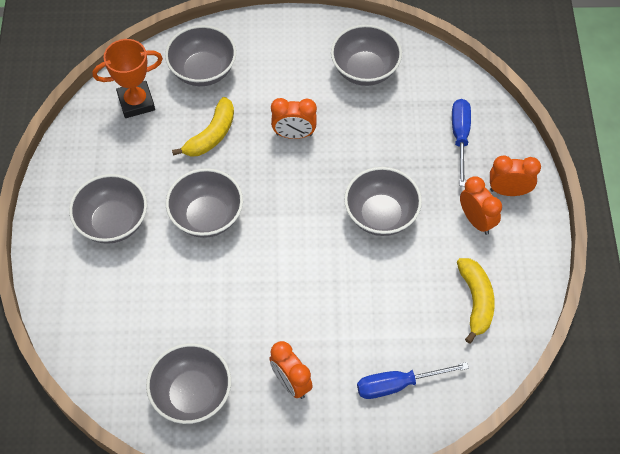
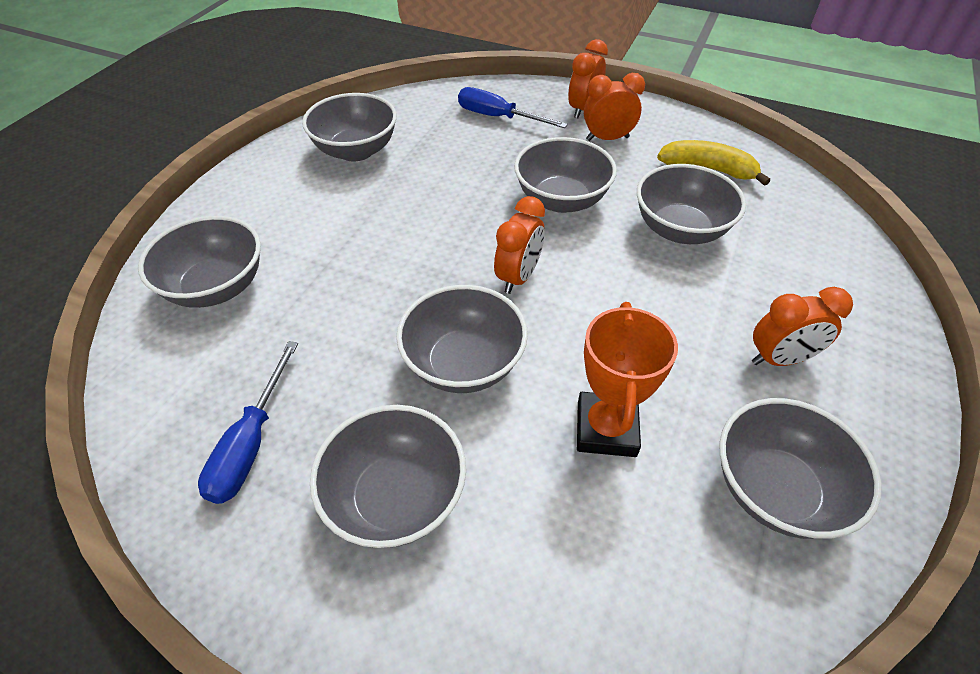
camera: 65 degrees left, 10 degrees down
(136, 102) = (194, 384): orange trophy -> orange trophy (606, 429)
(211, 135) = (330, 313): yellow banana -> none
(294, 134) = (396, 233): orange clock -> orange clock (518, 277)
(389, 298) = (680, 229): none -> grey bowl
(398, 384) = (803, 259): blue screwdriver -> blue screwdriver (251, 443)

